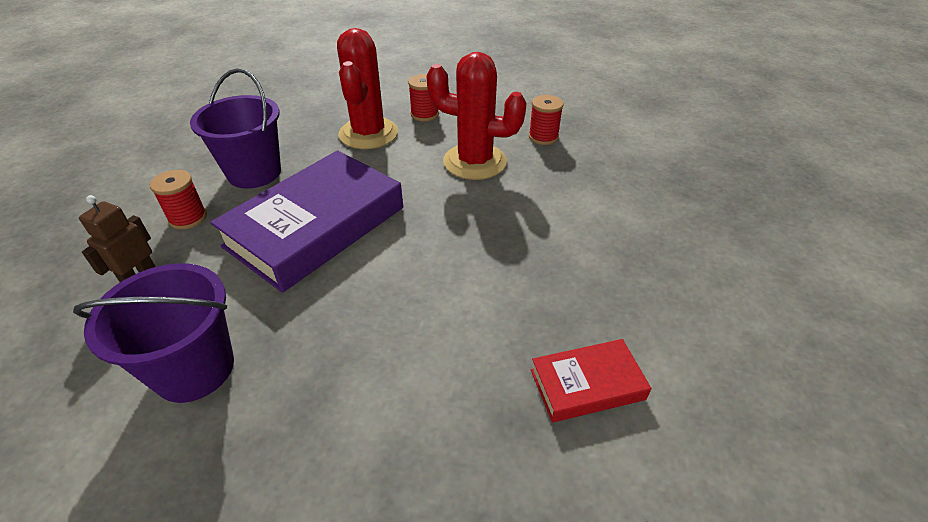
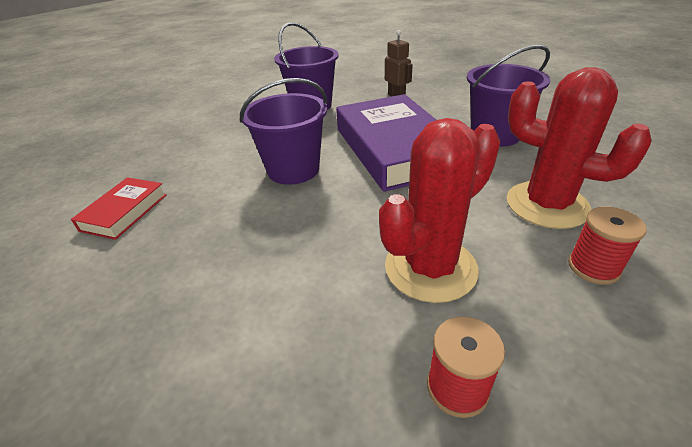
camera: 125 degrees right, 5 degrees down
(188, 218) = (447, 109): red spool -> none
(405, 284) = (293, 170): none -> purple bucket

